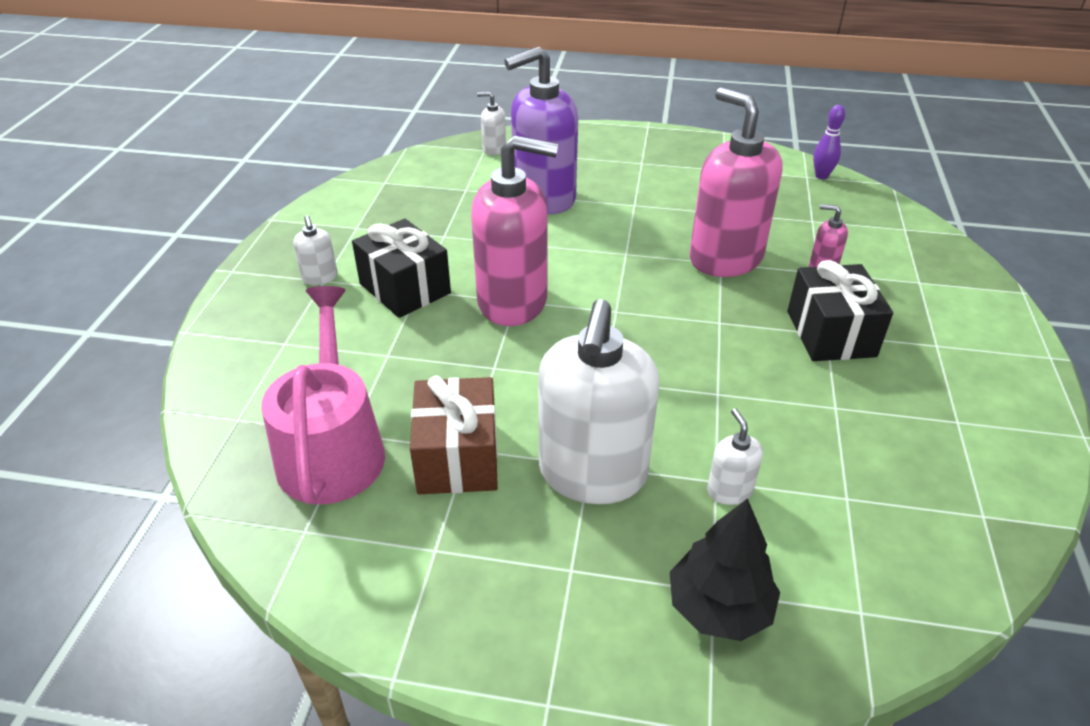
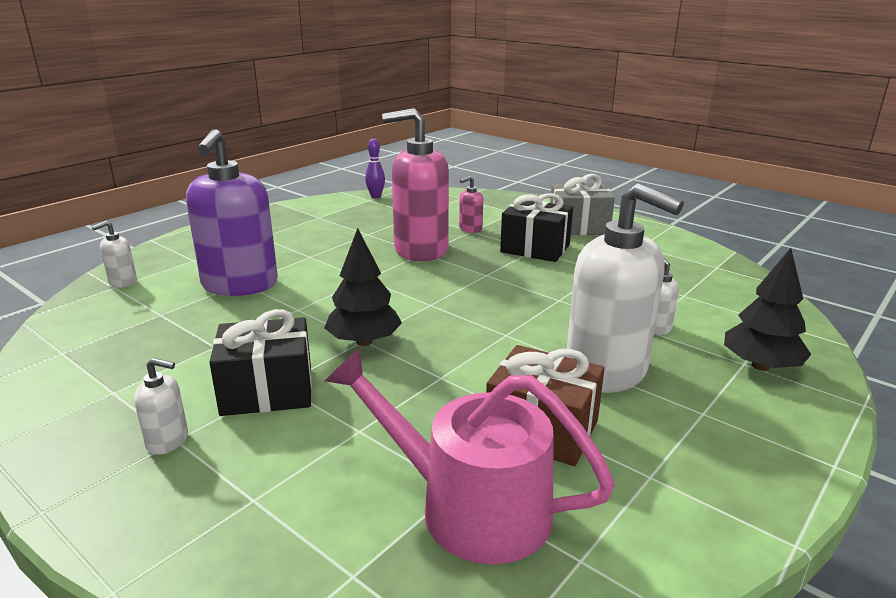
camera: 60 degrees left, 15 degrees down
(513, 302) = (364, 341): pink soap dispenser -> black tree
(947, 348) = (578, 226): none -> grey gift

